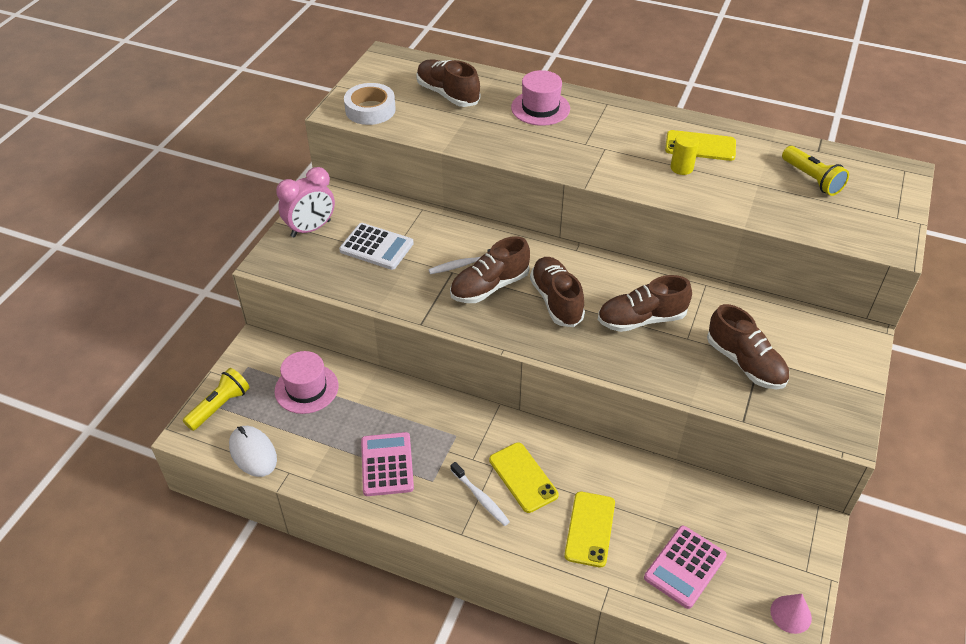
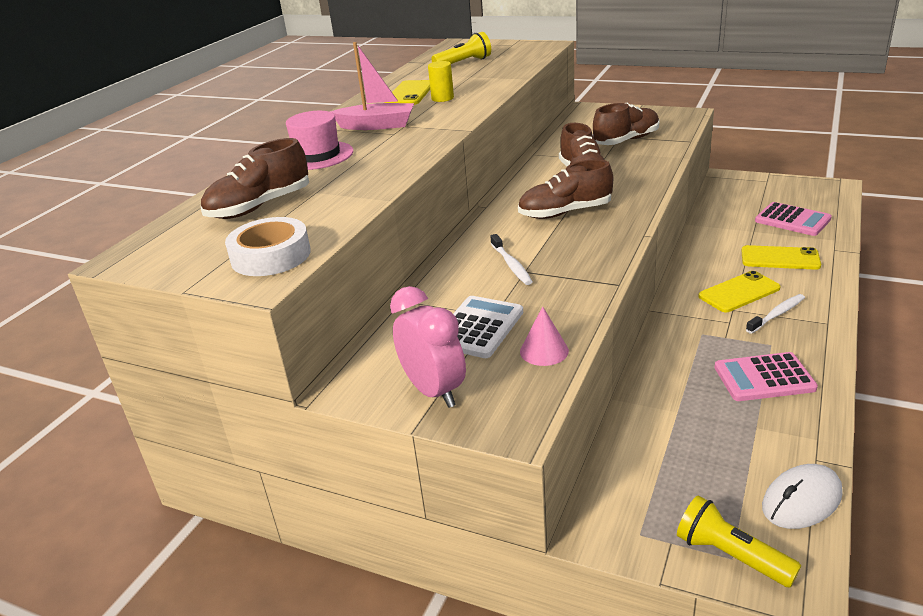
camera: 85 degrees left, 15 degrees down
(306, 388) = (667, 461): pink hat -> none
(489, 287) = (548, 247): brown shoe -> none
(607, 133) = (377, 125): none -> pink boat
(791, 614) = (808, 186): pink cone -> pink cone (544, 351)

